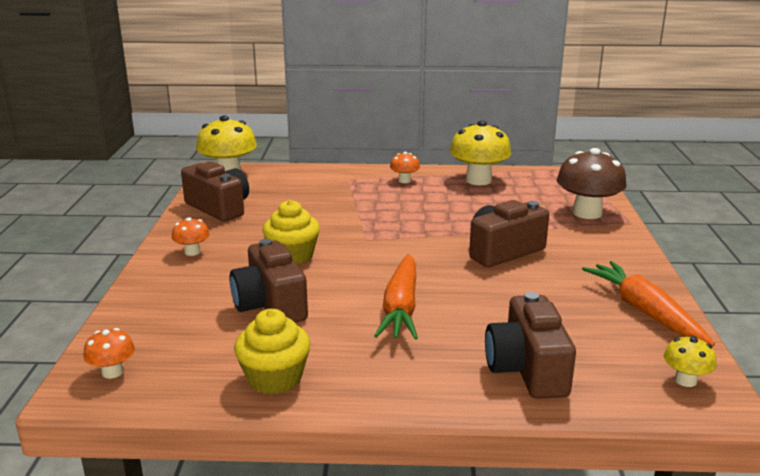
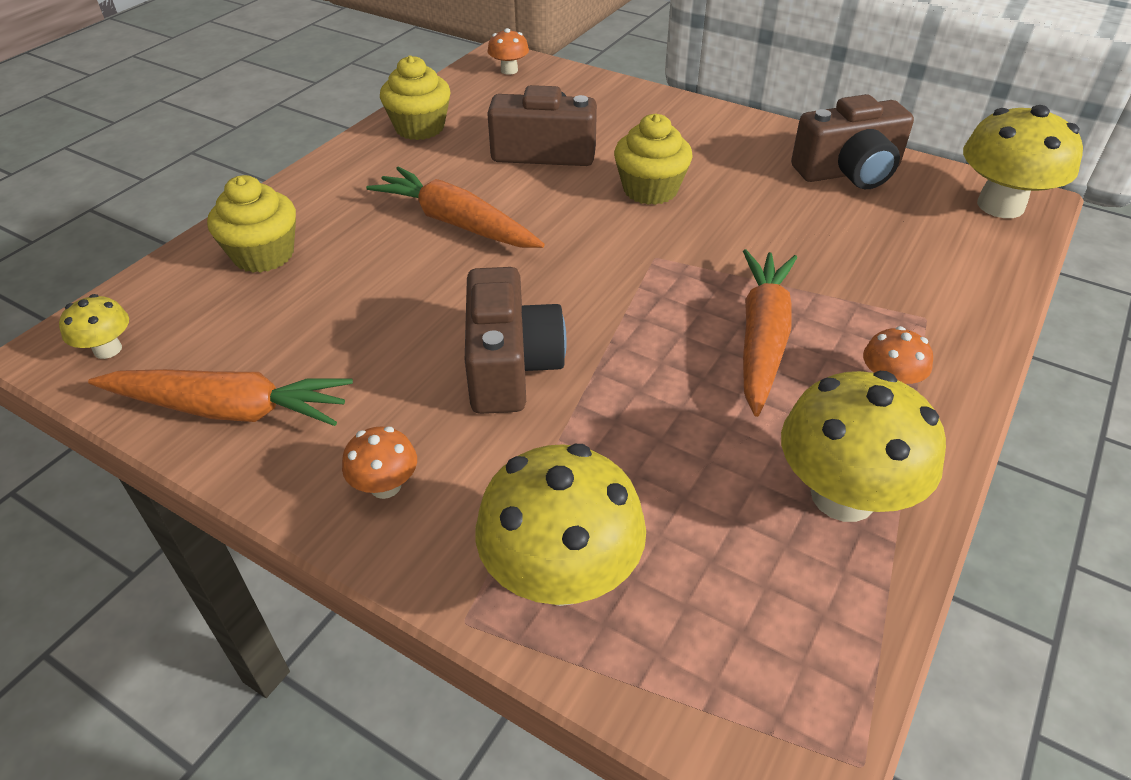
camera: 120 degrees right, 20 degrees up
(192, 252) = (714, 133): orange mushroom -> orange mushroom (385, 486)
(405, 205) = (762, 338): none -> orange carrot
(527, 369) = (263, 255): brown camera -> yellow cupcake
(587, 213) = (561, 575): brown mushroom -> yellow mushroom

